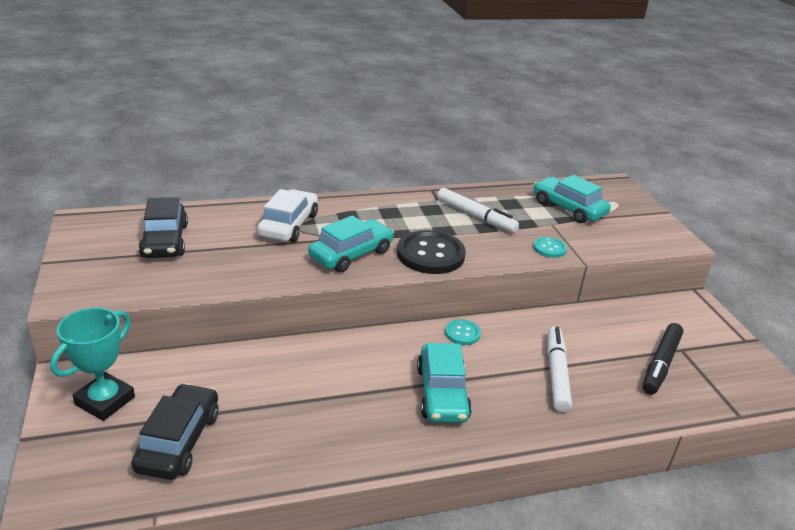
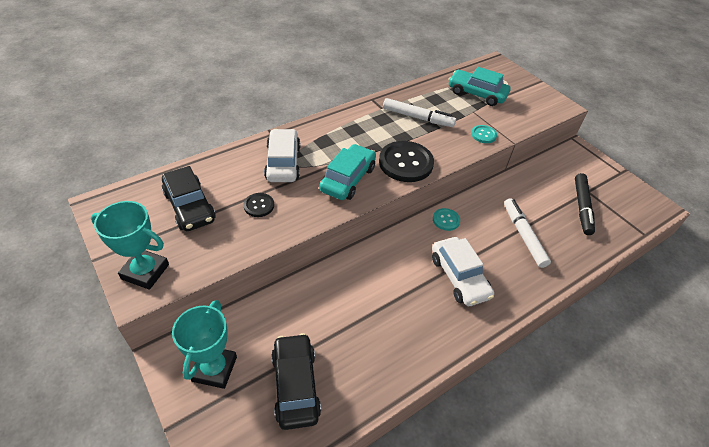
camera: 20 degrees left, 15 degrees up
(83, 283) = (145, 271): none -> turquoise trophy
(236, 256) = (259, 206): none -> black button
(442, 393) = (459, 277): turquoise car -> white car

